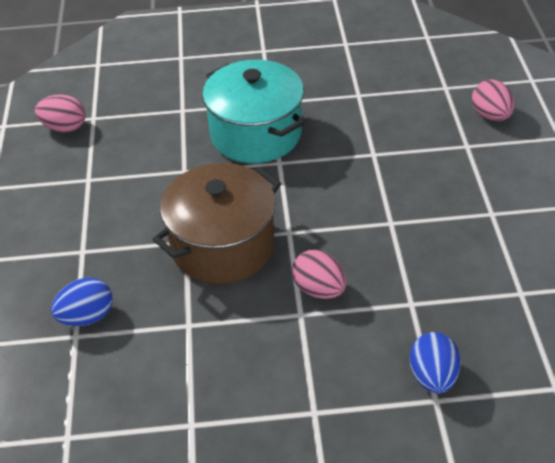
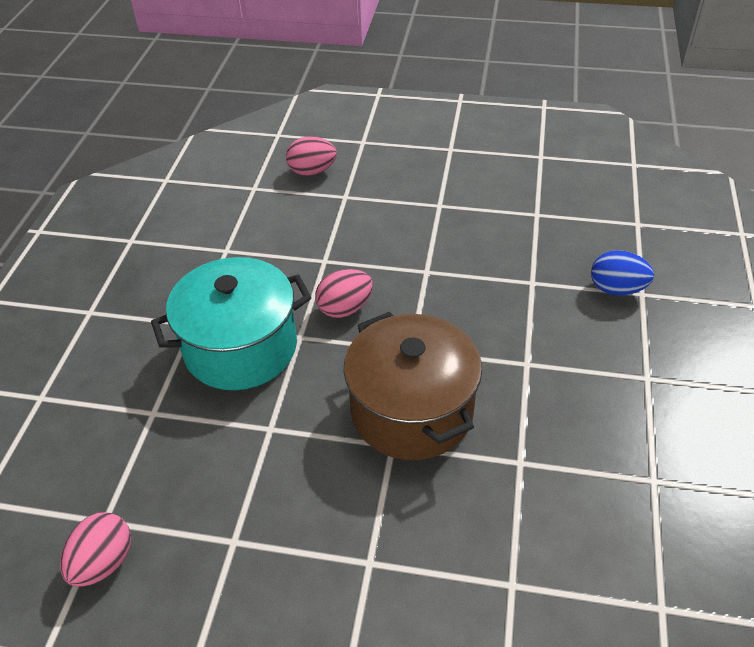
camera: 75 degrees left, 0 degrees up
(87, 316) = (484, 568): blue egg -> none
(319, 289) = (498, 342): pink egg -> pink egg (345, 308)

